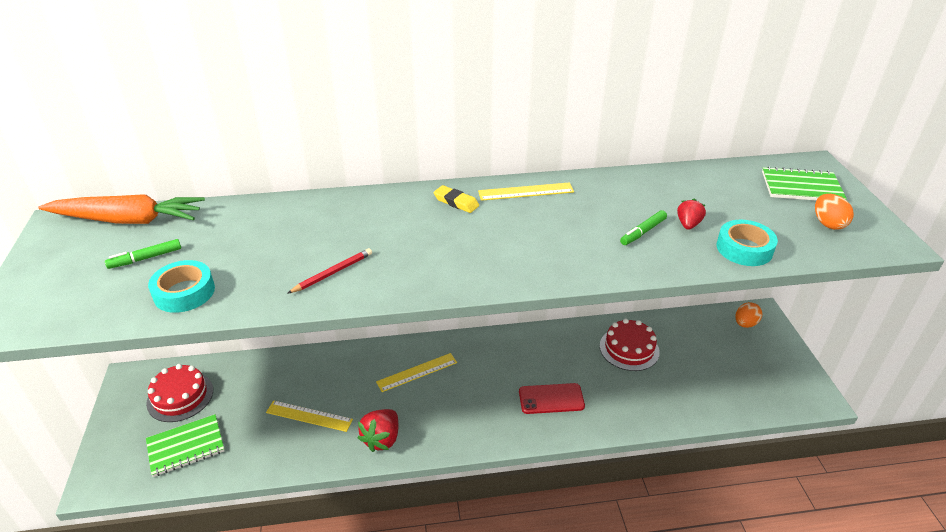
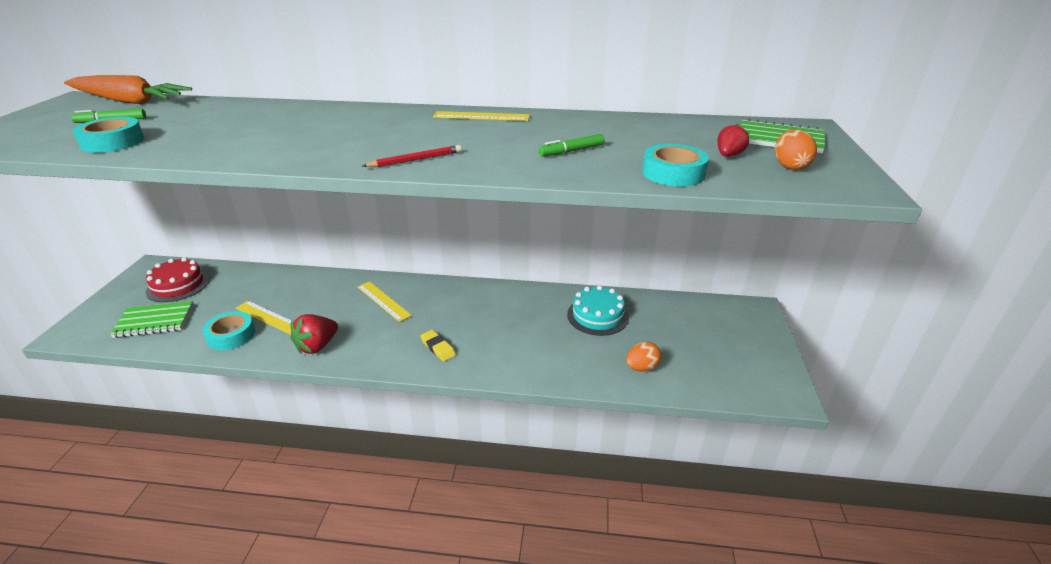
camera: 15 degrees right, 5 degrees down
(283, 446) = (231, 335): none -> turquoise tape
(332, 273) = (247, 145): red pencil -> red pencil (415, 160)
(417, 372) = (383, 301): yellow ruler -> yellow ruler turned 60 degrees clockwise
(456, 202) = (409, 116): yellow eraser -> yellow eraser (438, 348)
(551, 399) = (494, 343): red phone -> none
(629, 349) = (597, 316): red cake -> turquoise cake
(688, 224) = (626, 151): red strawberry -> red strawberry (728, 155)
(745, 324) = (734, 315): orange egg -> orange egg (642, 367)

